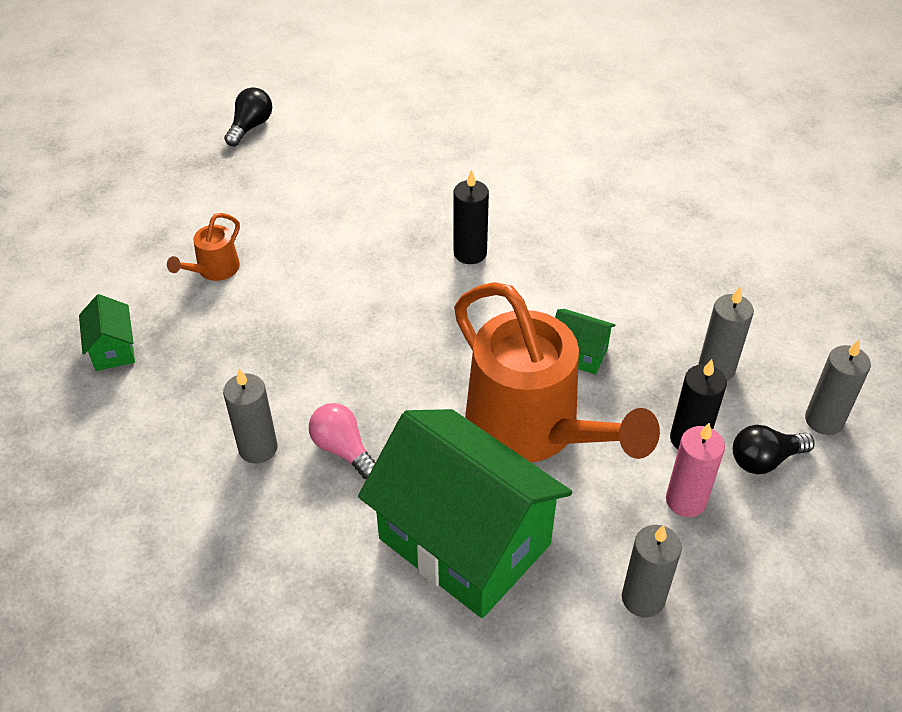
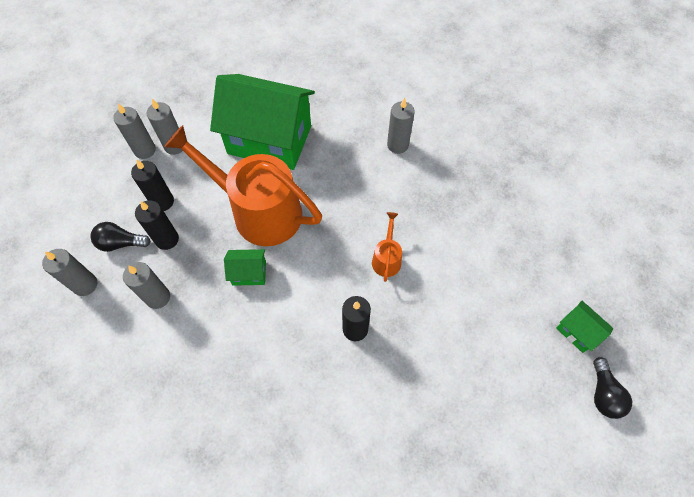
camera: 155 degrees right, 15 degrees up
(113, 349) = (518, 167): green house -> green house (577, 331)
(214, 270) = (510, 242): orange watering can -> orange watering can (387, 258)
(343, 449) = (354, 161): pink light bulb -> none
(685, 500) = (162, 202): pink candle -> black candle
(703, 612) = (145, 150): none -> grey candle
(764, 460) = (121, 243): black light bulb -> black light bulb turned 135 degrees counterclockwise

